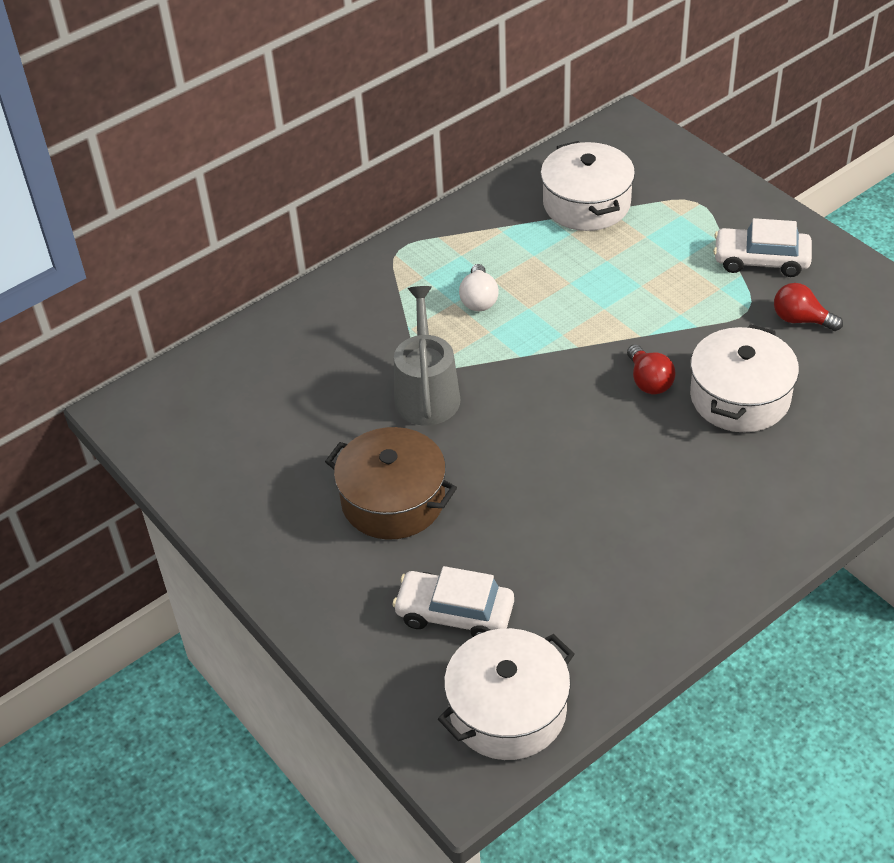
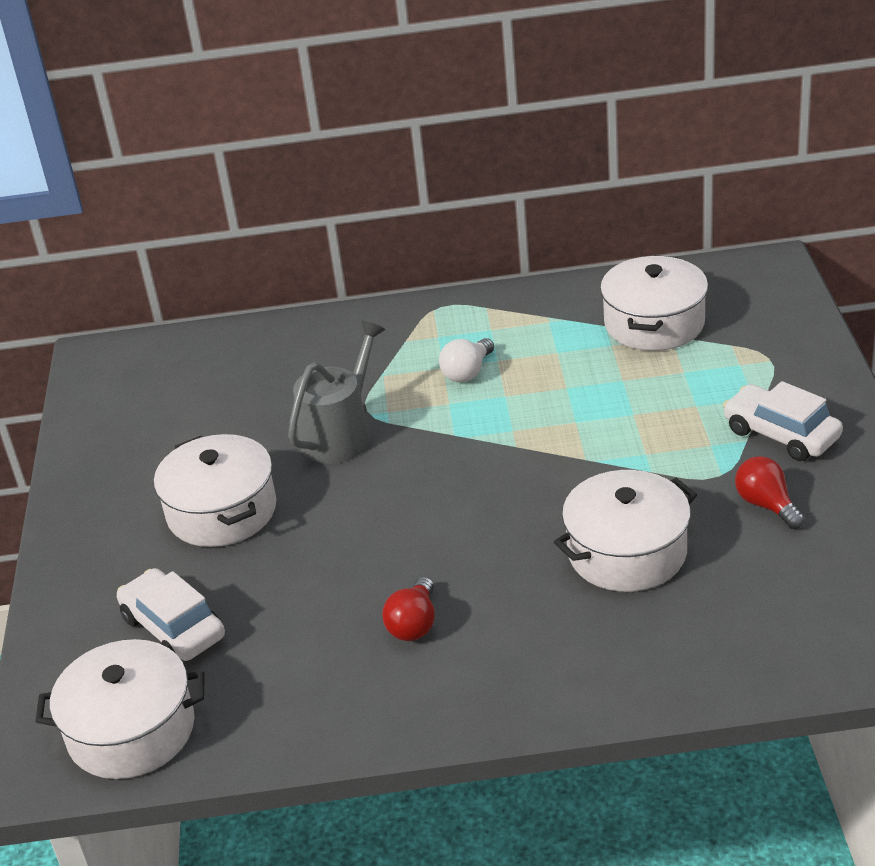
camera: 35 degrees right, 10 degrees down
(393, 500) = (222, 511): brown pot -> white pot
(649, 381) = (551, 502): red light bulb -> red light bulb (414, 624)

